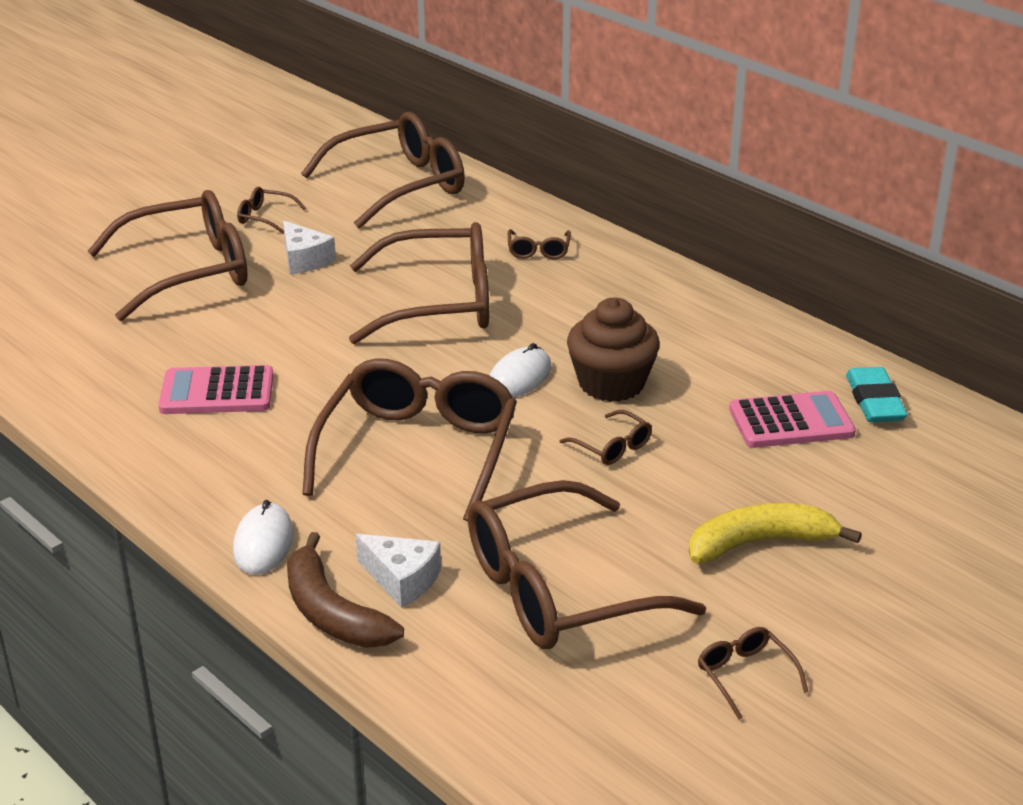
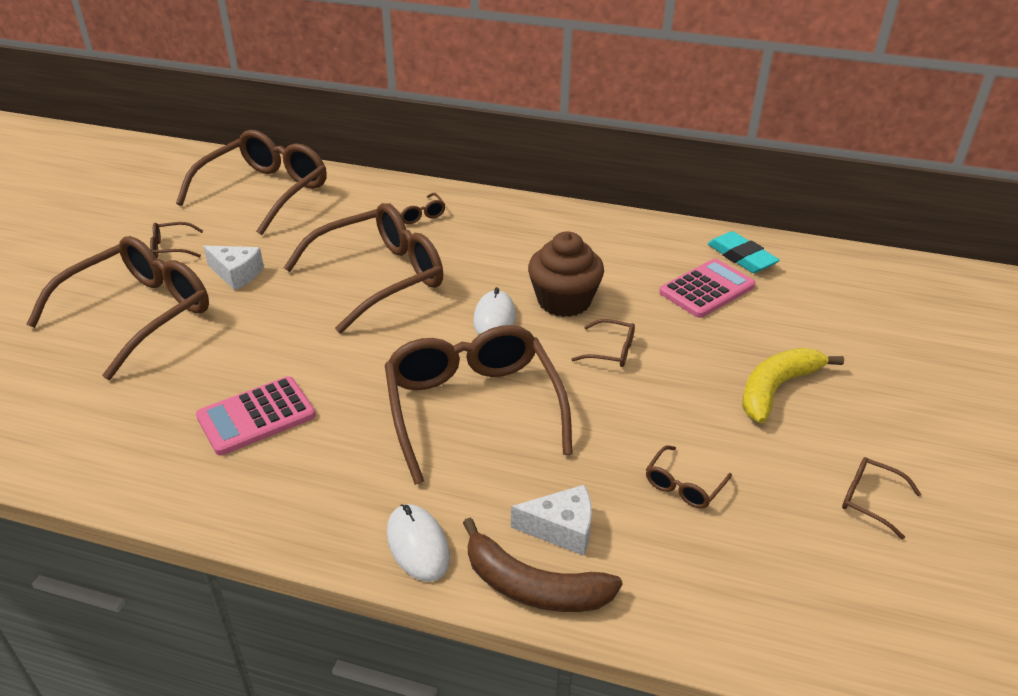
camera: 30 degrees left, 5 degrees up
(558, 590) = (683, 485): brown glasses -> brown glasses, size x0.41

